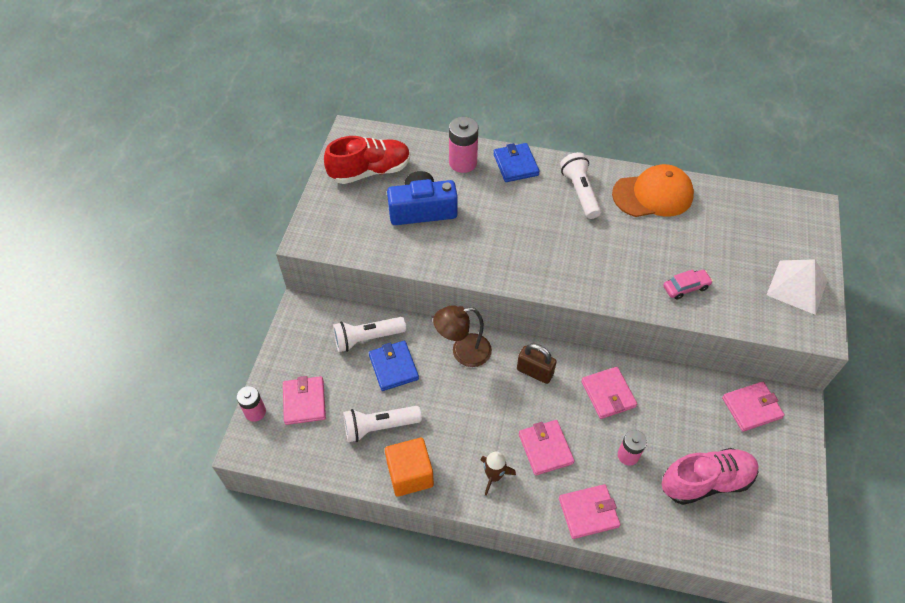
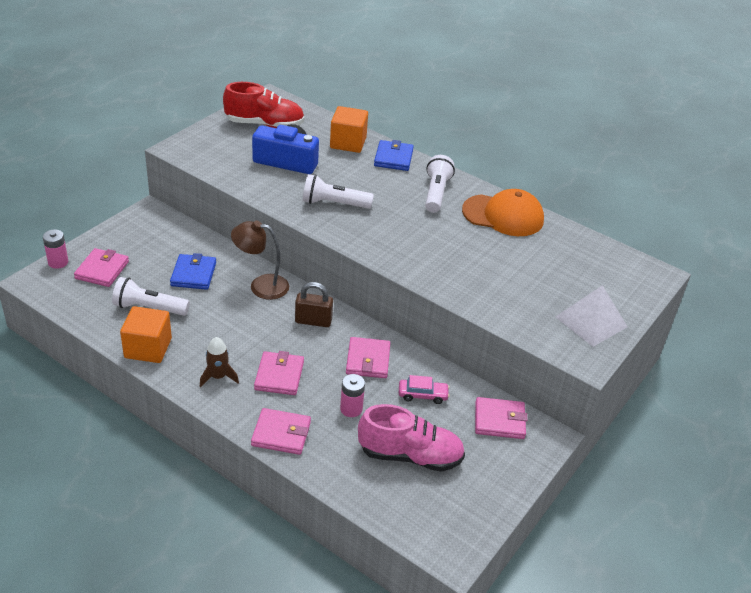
camera: 20 degrees right, 15 degrees down
(367, 338) = (187, 248): white flashlight -> white flashlight (333, 204)
(463, 163) = (348, 143): pink battery -> orange cube
(535, 372) = (313, 321): brown padlock -> brown padlock turned 45 degrees counterclockwise
(686, 287) = (480, 285): pink car -> pink car (422, 395)

